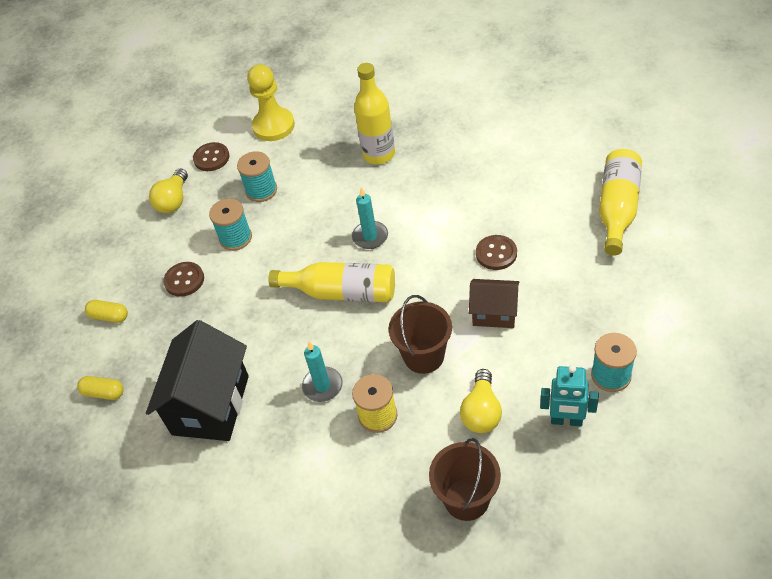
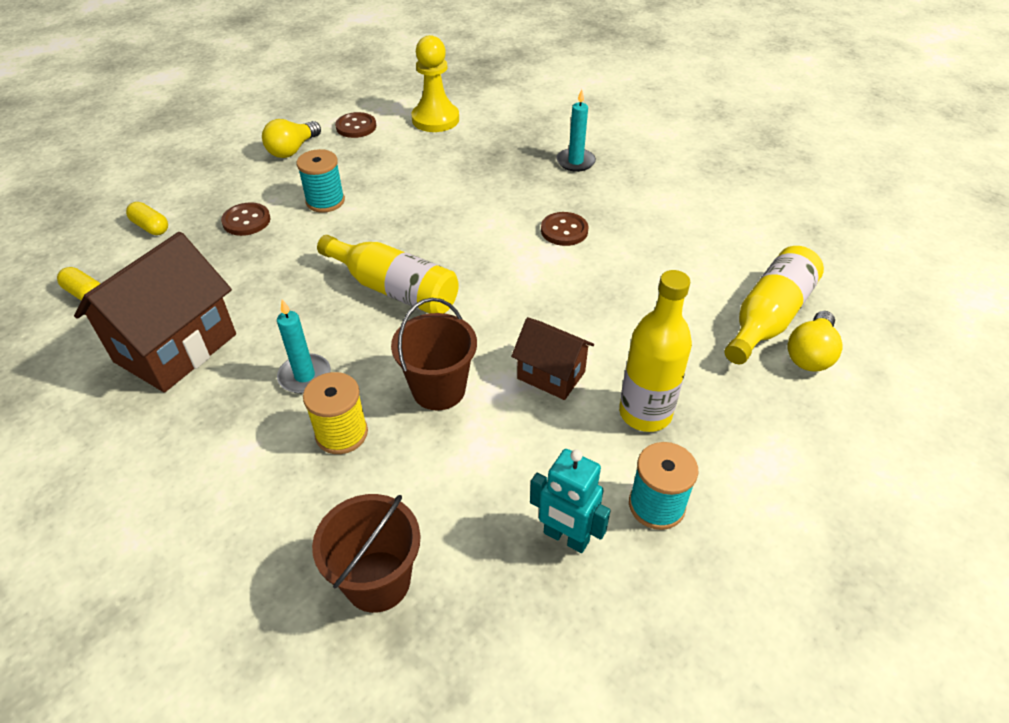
camera: 15 degrees right, 5 degrees down
(210, 405) = (175, 348): black house -> brown house
(261, 190) = (382, 169): turquoise spool -> none
(370, 237) = (462, 247): turquoise candle -> turquoise candle (575, 162)
(379, 154) = (524, 176): yellow bottle -> yellow bottle (645, 413)
(481, 412) = (465, 481): yellow light bulb -> yellow light bulb (810, 354)
(496, 253) = (592, 313): brown button -> brown button (564, 230)

